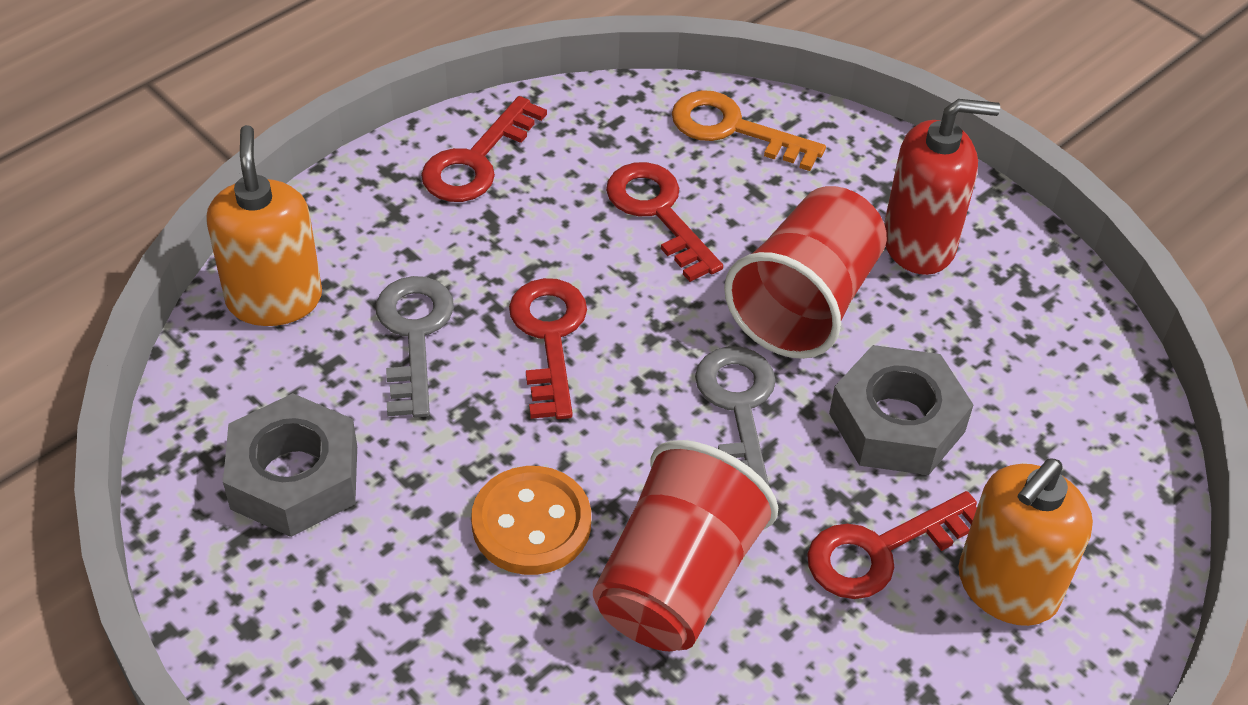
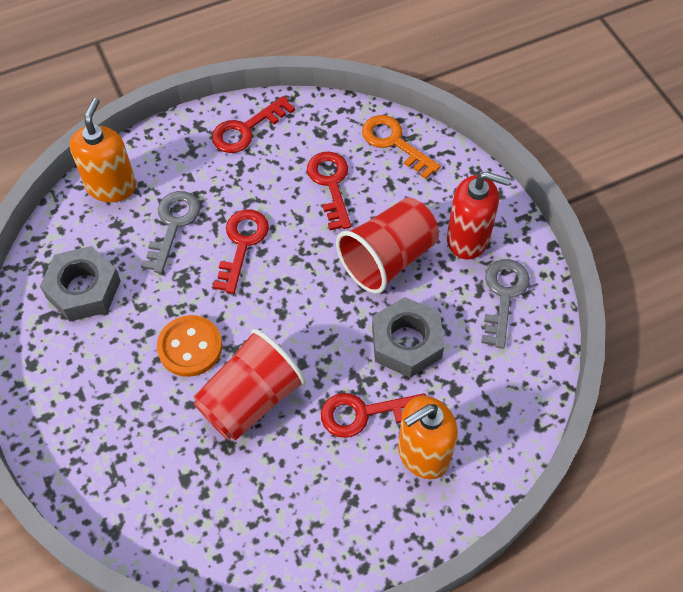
camera: 20 degrees right, 10 degrees up
(738, 409) = (324, 311): grey key -> grey key (503, 296)

